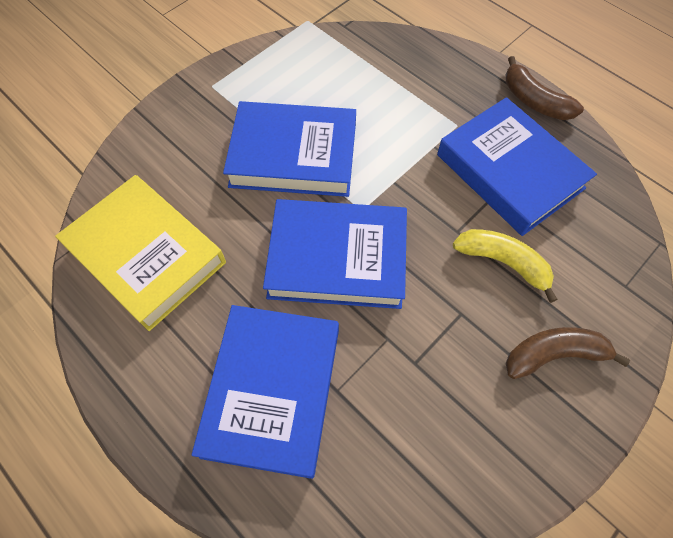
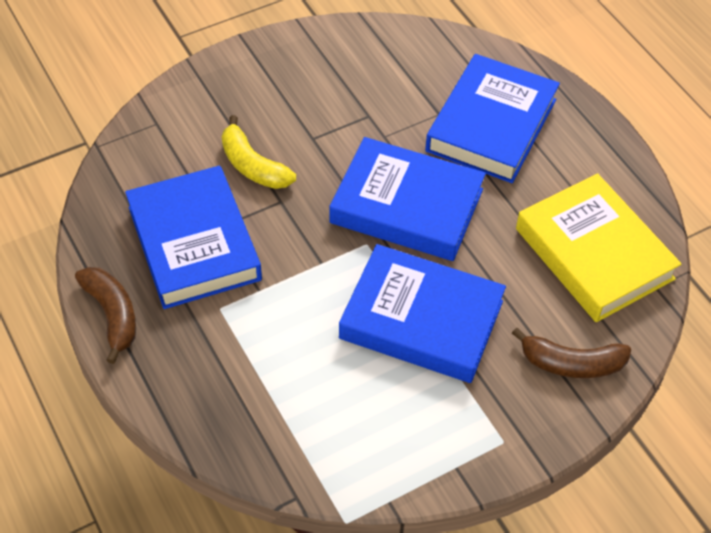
camera: 165 degrees left, 10 degrees down
(553, 354) = (252, 95): brown banana -> brown banana (571, 364)

